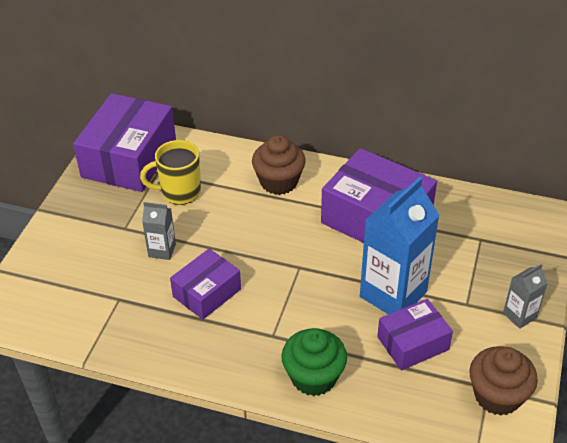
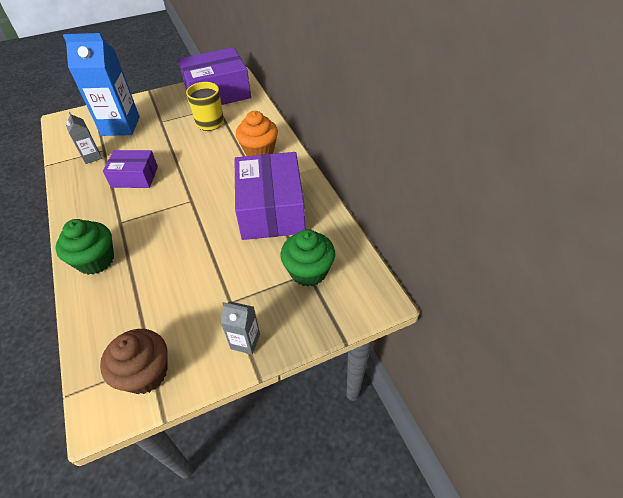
camera: 50 degrees right, 5 degrees up
(162, 250) = (155, 143): grey carton -> grey carton (92, 157)
(279, 182) = (259, 151): brown cupcake -> orange cupcake
(393, 294) = (204, 257): blue carton -> blue carton (120, 126)
(412, 343) = (164, 293): purple box -> none
(479, 237) = (308, 271): none -> green cupcake

